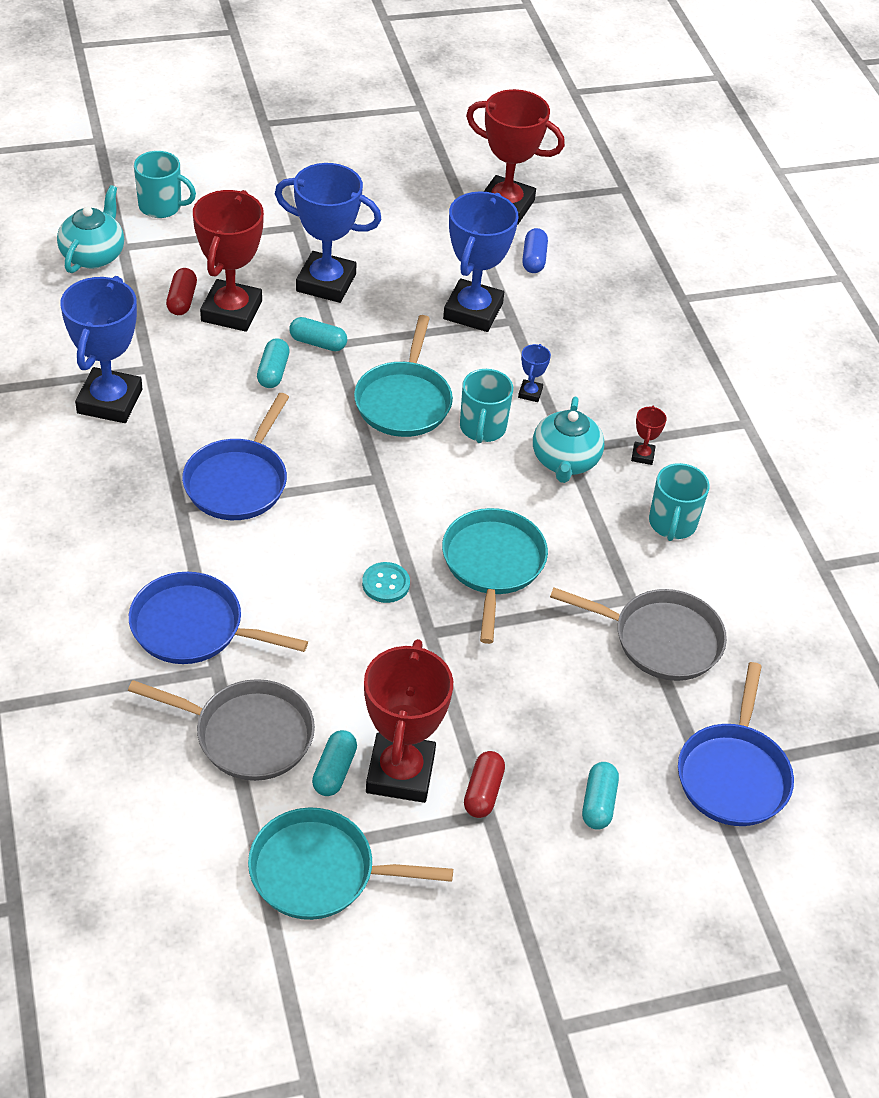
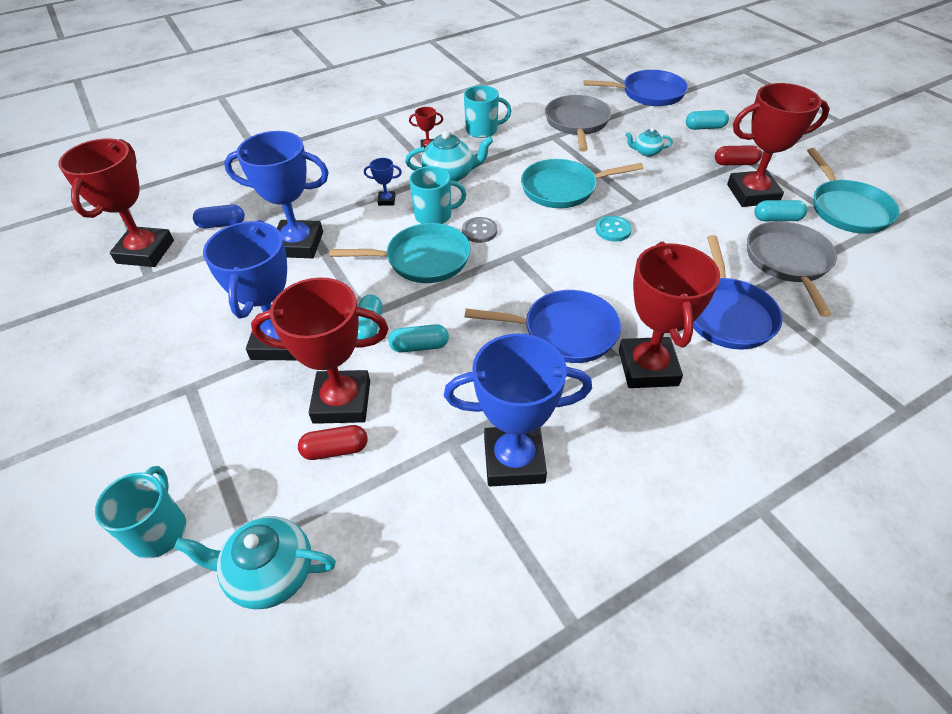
camera: 100 degrees left, 0 degrees up
(158, 528) = (648, 367): none -> red trophy
(435, 460) = (479, 231): none -> grey button
(551, 693) = (646, 152): none -> turquoise teapot

